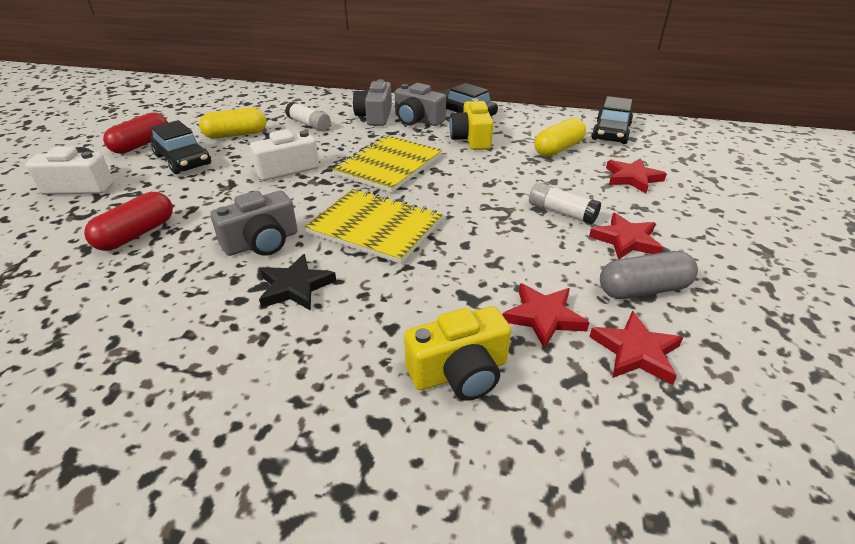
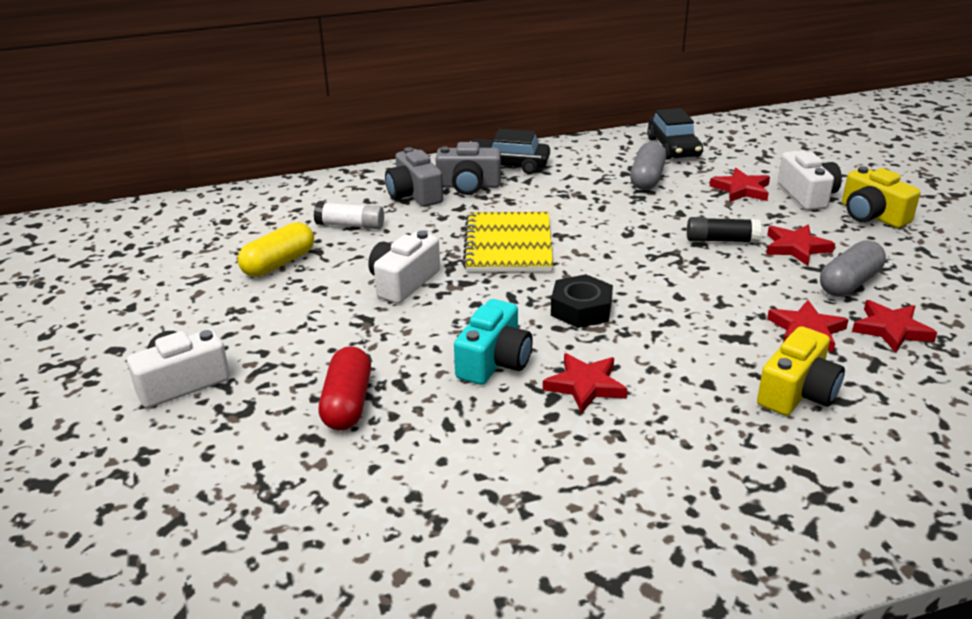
camera: 30 degrees left, 5 degrees down
(141, 144) = (172, 312): red capsule -> none
(183, 160) = (262, 312): black car -> none
(262, 242) = (494, 361): grey camera -> turquoise camera
(295, 287) = (585, 386): black star -> red star
(375, 227) = (581, 309): yellow notebook -> black nut
(471, 139) = (553, 192): yellow camera -> yellow camera (872, 215)
(558, 149) = (647, 178): yellow capsule -> grey capsule
(561, 212) = (721, 240): white glue stick -> black glue stick
(692, 200) = (807, 195): none -> white camera

